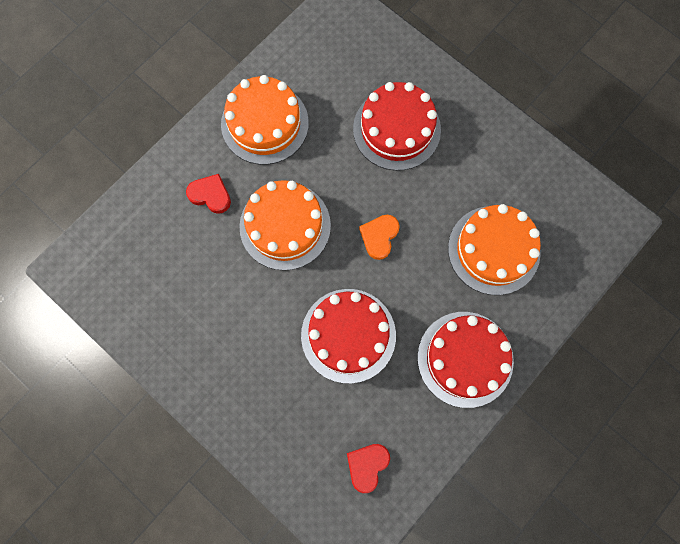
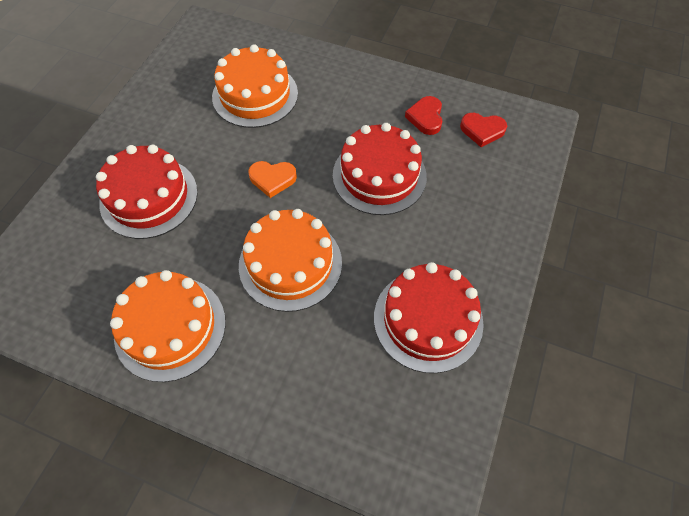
camera: 110 degrees left, 15 degrees down
(210, 195) = (279, 354): red heart -> red heart (425, 117)
(465, 359) = (360, 91): red cake -> red cake (428, 319)

